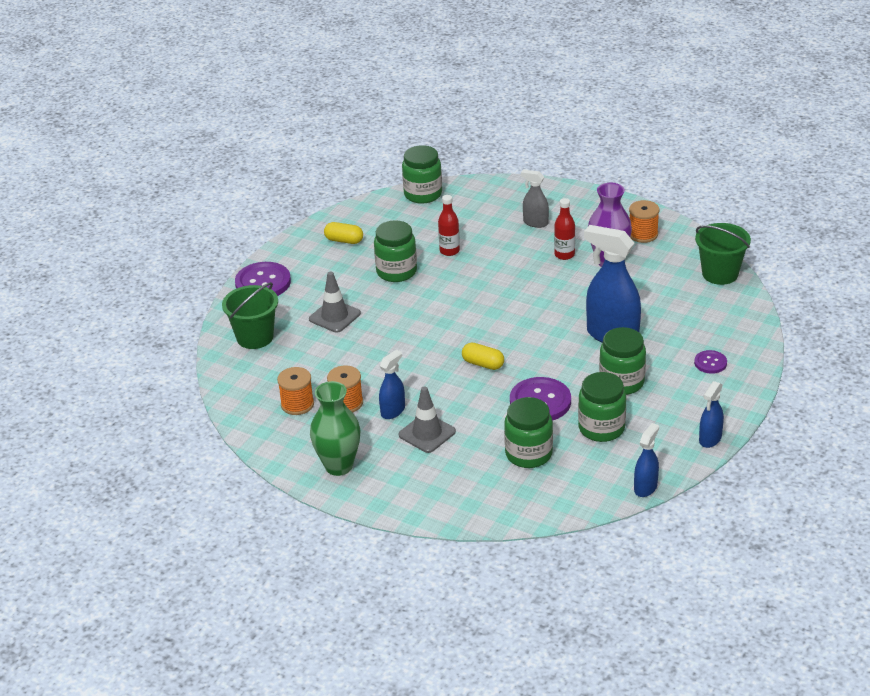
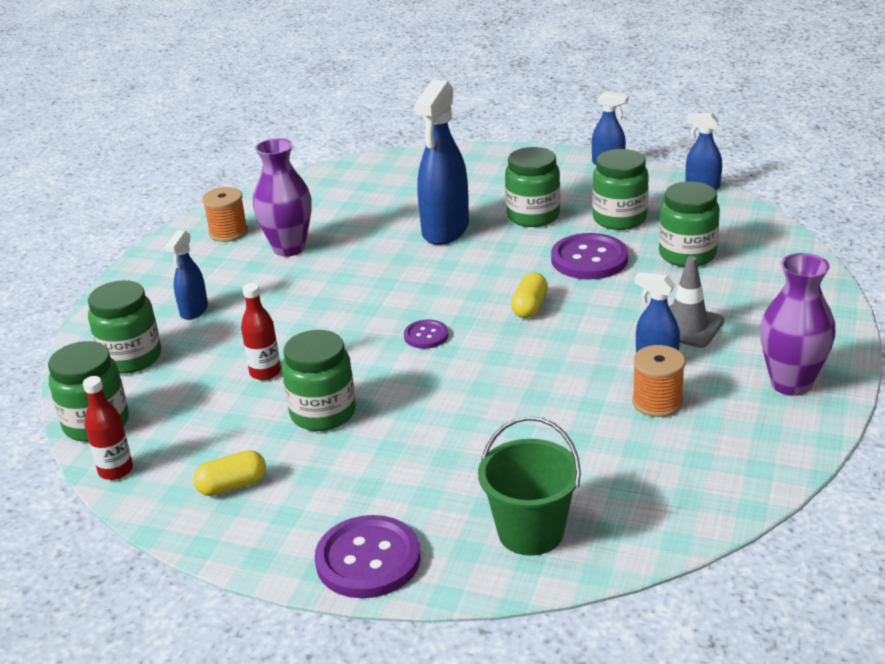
camera: 100 degrees left, 5 degrees down
(297, 404) = (681, 447): orange spool -> none
(334, 316) = (452, 454): grey traffic cone -> none
(338, 466) = (791, 384): green vase -> purple vase
(344, 240) = (232, 486): yellow capsule -> yellow capsule turned 60 degrees clockwise
(487, 202) = (131, 358): none -> green jar
(535, 223) = (194, 310): grey spray bottle -> blue spray bottle
(564, 255) = (275, 279): red bottle -> red bottle (116, 470)
(710, 363) = (481, 173): purple button -> purple button (426, 336)
(720, 274) = (313, 181): green bucket -> none

